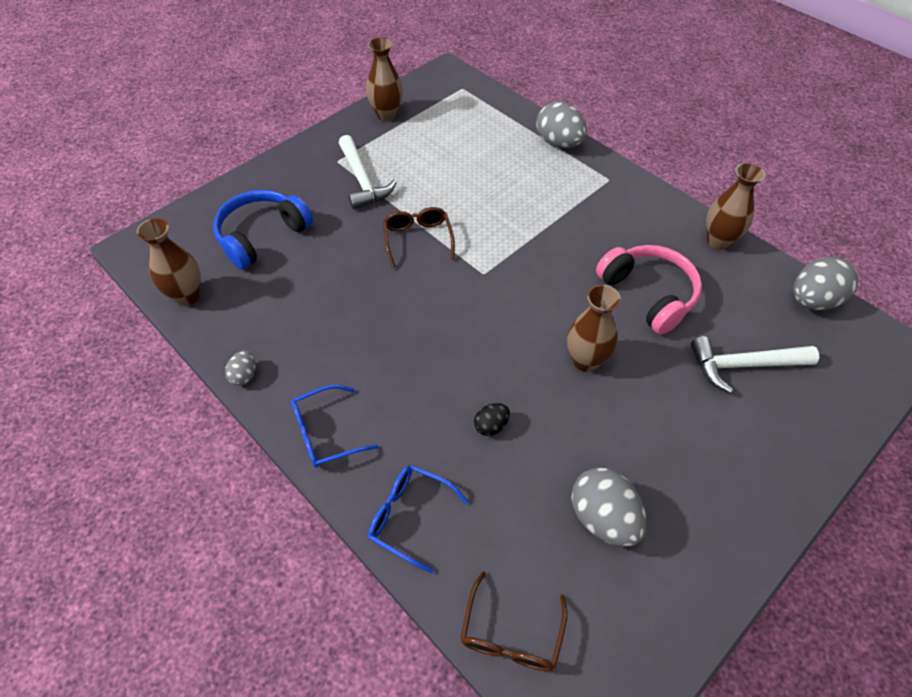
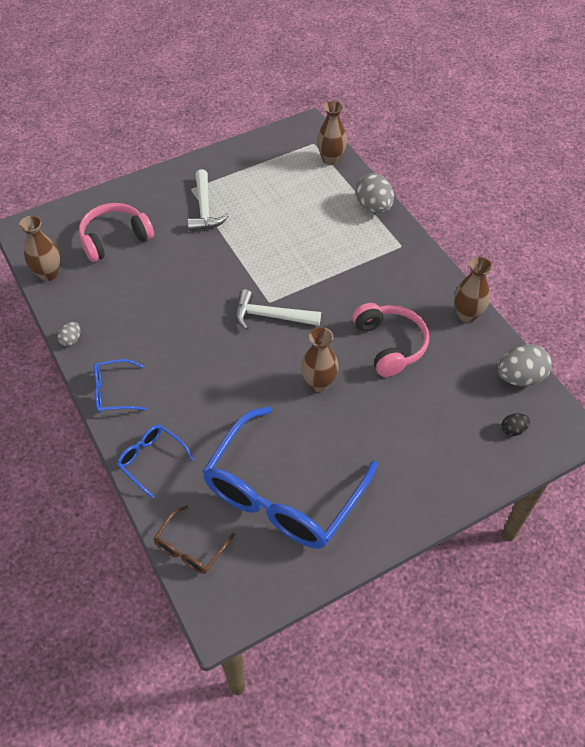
camera: 15 degrees right, 0 degrees up
(262, 236) = (115, 239): blue headphones -> pink headphones
(387, 115) = (243, 156): brown vase -> brown vase (331, 159)
(418, 240) = (229, 265): brown glasses -> none
(491, 426) = (230, 413): black egg -> black egg (513, 430)
(603, 518) = (283, 493): grey egg -> blue glasses
(744, 365) = (438, 414): white hammer -> white hammer (271, 316)

